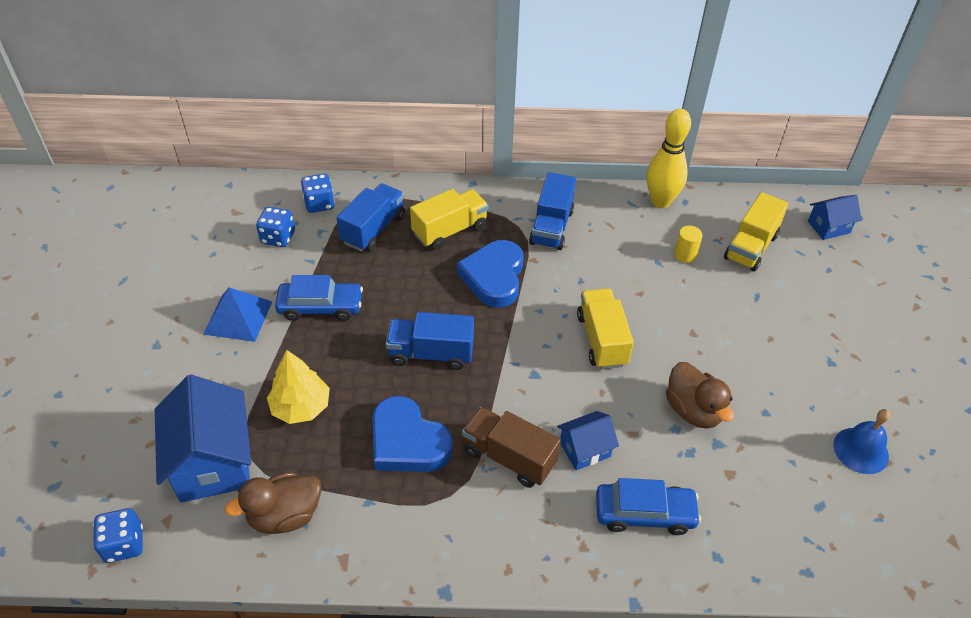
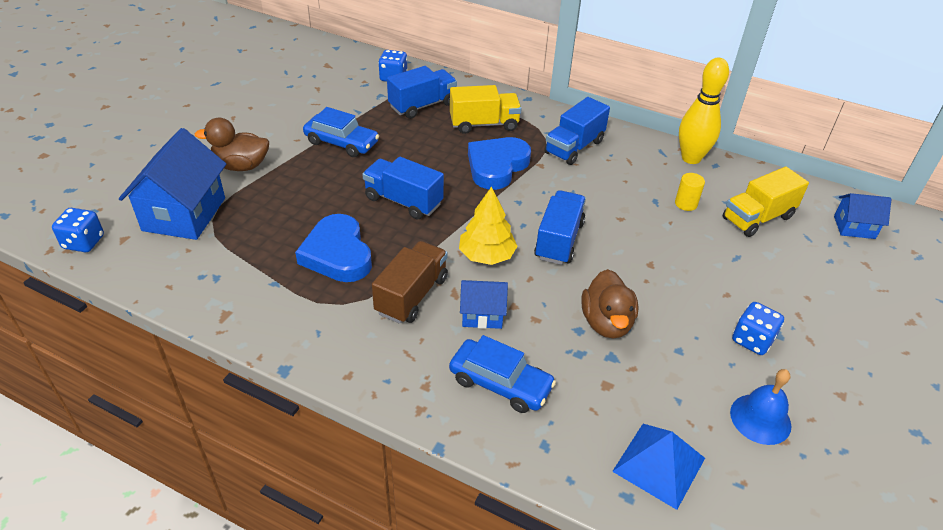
camera: 25 degrees right, 5 degrees down
(238, 317) = (276, 130): blue pyramid -> blue pyramid (659, 464)
(278, 237) = (345, 90): blue dice -> blue dice (752, 340)
(285, 515) = (206, 268): brown duck -> brown duck (241, 166)
(301, 407) = (275, 202): yellow tree -> yellow tree (486, 255)
(509, 457) = (412, 295): brown truck -> brown truck turned 60 degrees clockwise
(602, 340) = (559, 240): yellow truck -> blue truck

